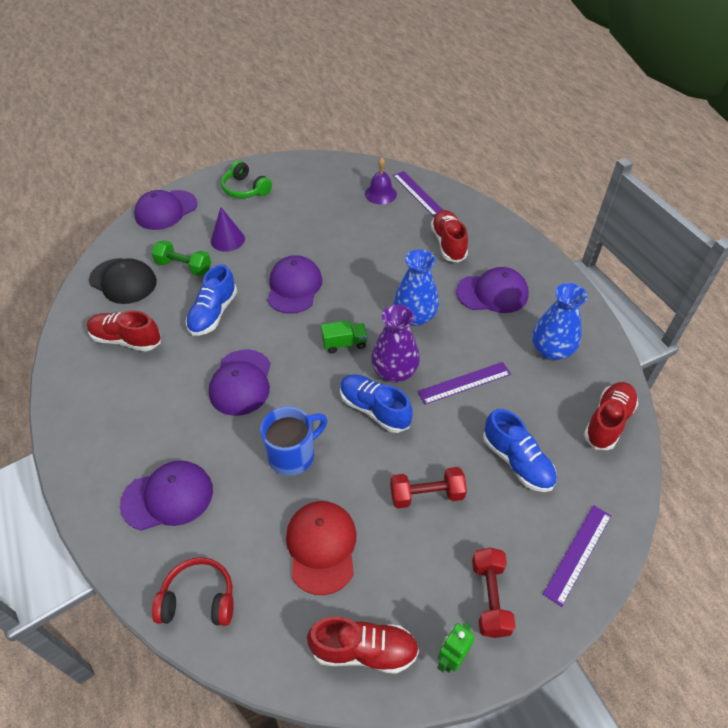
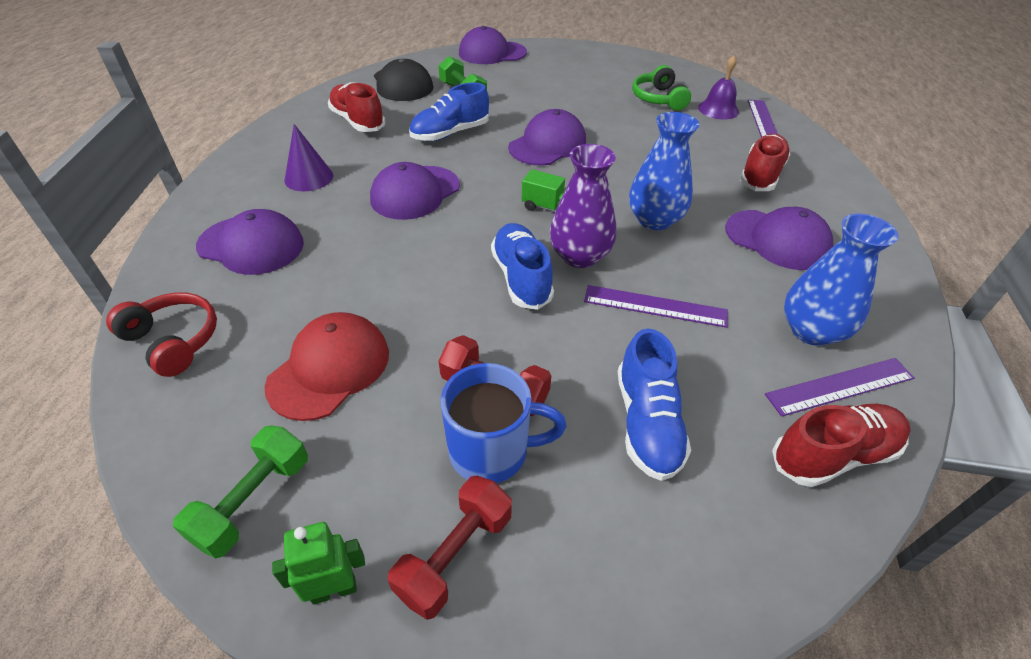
camera: 35 degrees right, 5 degrees down
(227, 239) = (523, 89): purple cone -> purple cone (309, 177)
(245, 189) = (579, 62): green headphones -> green headphones (658, 99)
(293, 455) = (395, 273): blue mug -> blue mug (491, 451)
(364, 650) = (253, 501): red shoe -> green dumbbell
(578, 553) = (634, 591): purple ruler -> purple ruler (840, 386)

